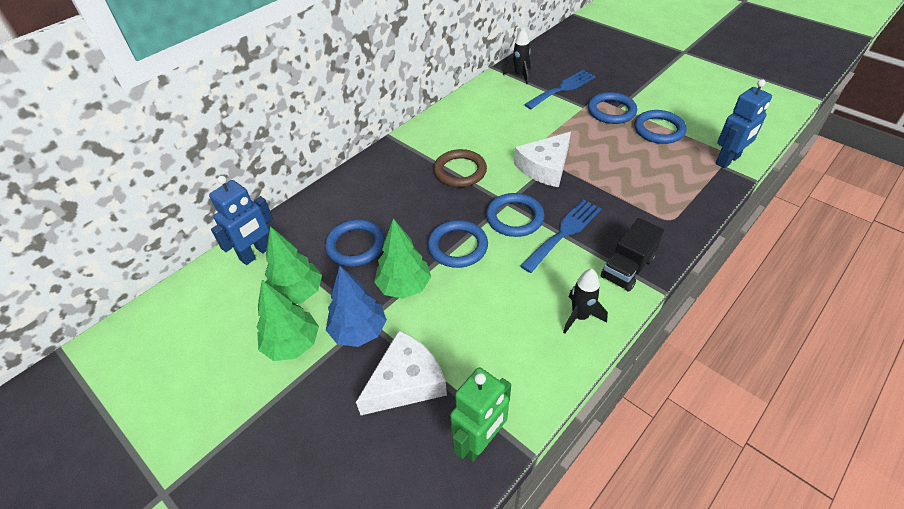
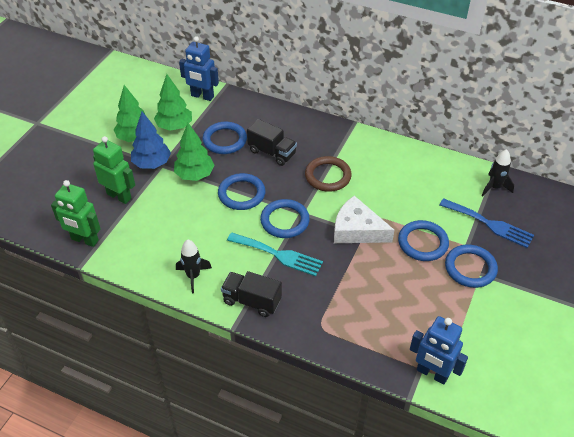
camera: 70 degrees right, 0 degrees up
(401, 207) = (272, 152): none -> black truck
(406, 381) = (119, 196): white cheese -> green robot
(564, 233) = (278, 255): blue fork -> turquoise fork
(659, 130) = (457, 311): blue ring -> blue ring (422, 243)

